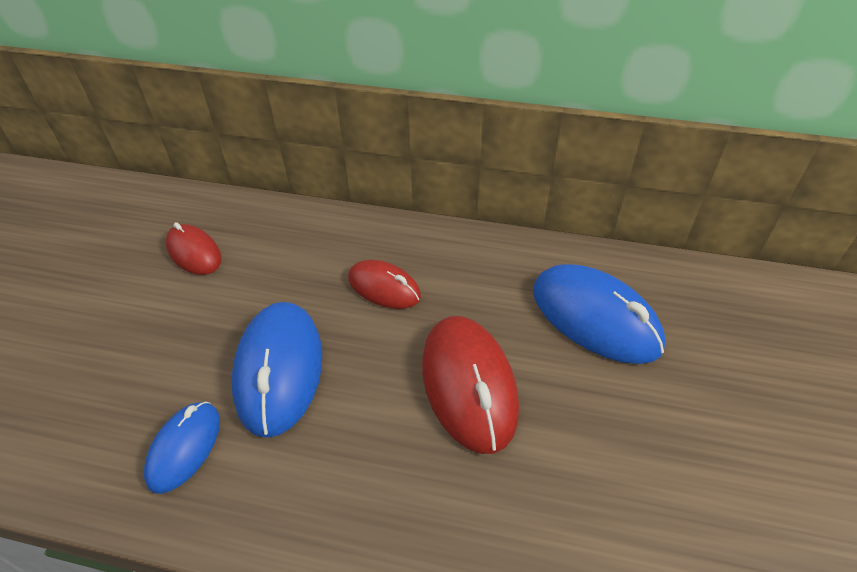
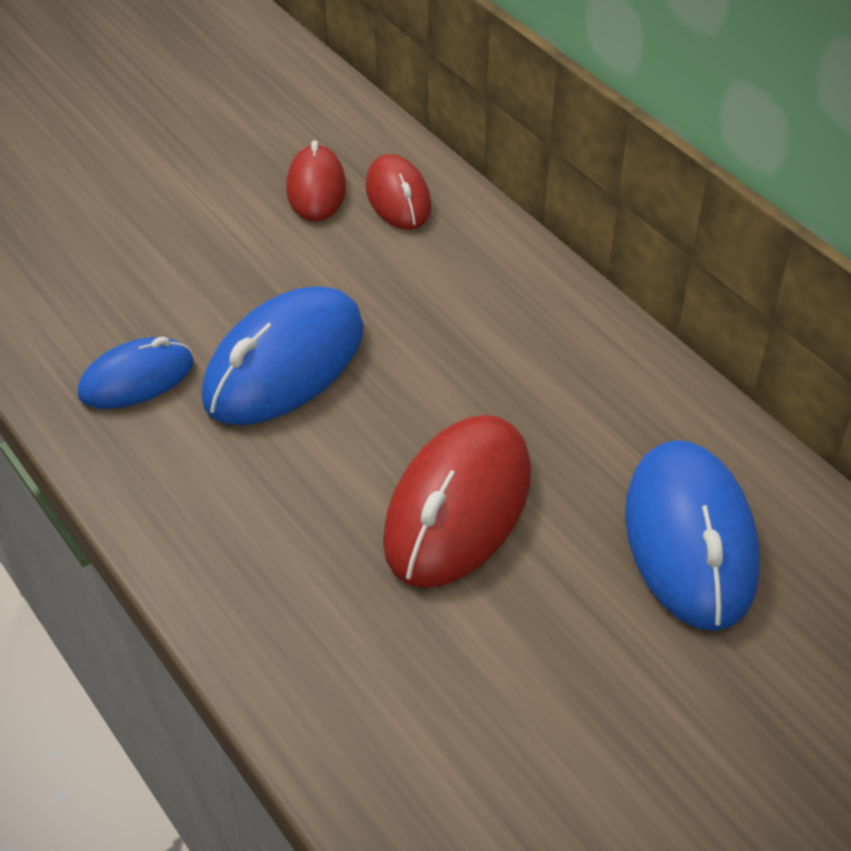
camera: 40 degrees right, 0 degrees up
(384, 288) = (477, 348): red mouse -> red mouse (398, 197)

